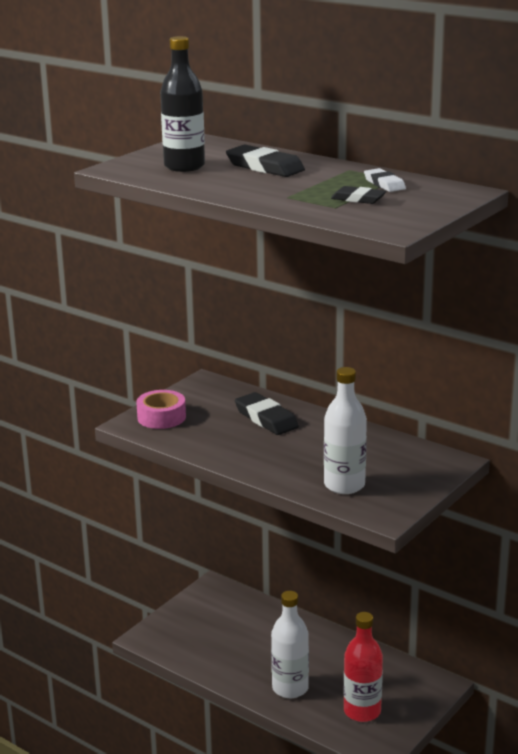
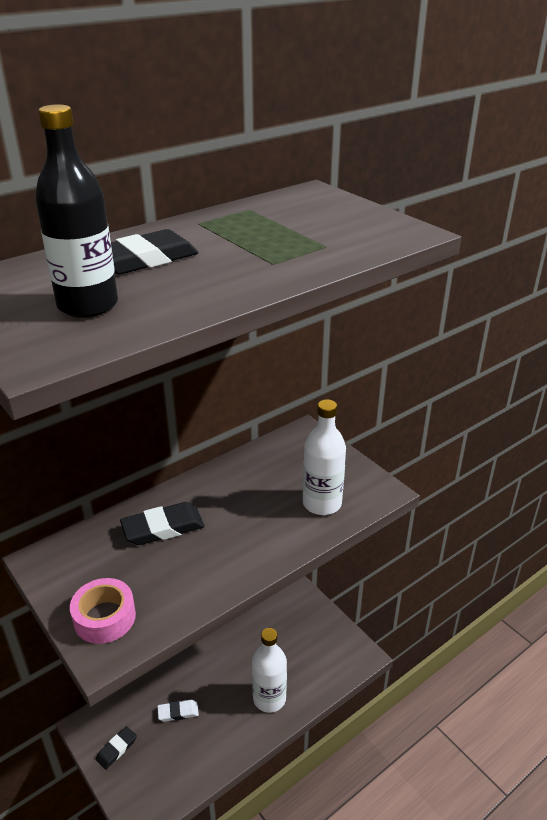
camera: 75 degrees left, 10 degrees up
(358, 199) = (306, 233): black eraser -> black eraser (116, 749)
(362, 711) = (315, 653): red bottle -> none
(384, 184) = (264, 216): white eraser -> white eraser (178, 712)

